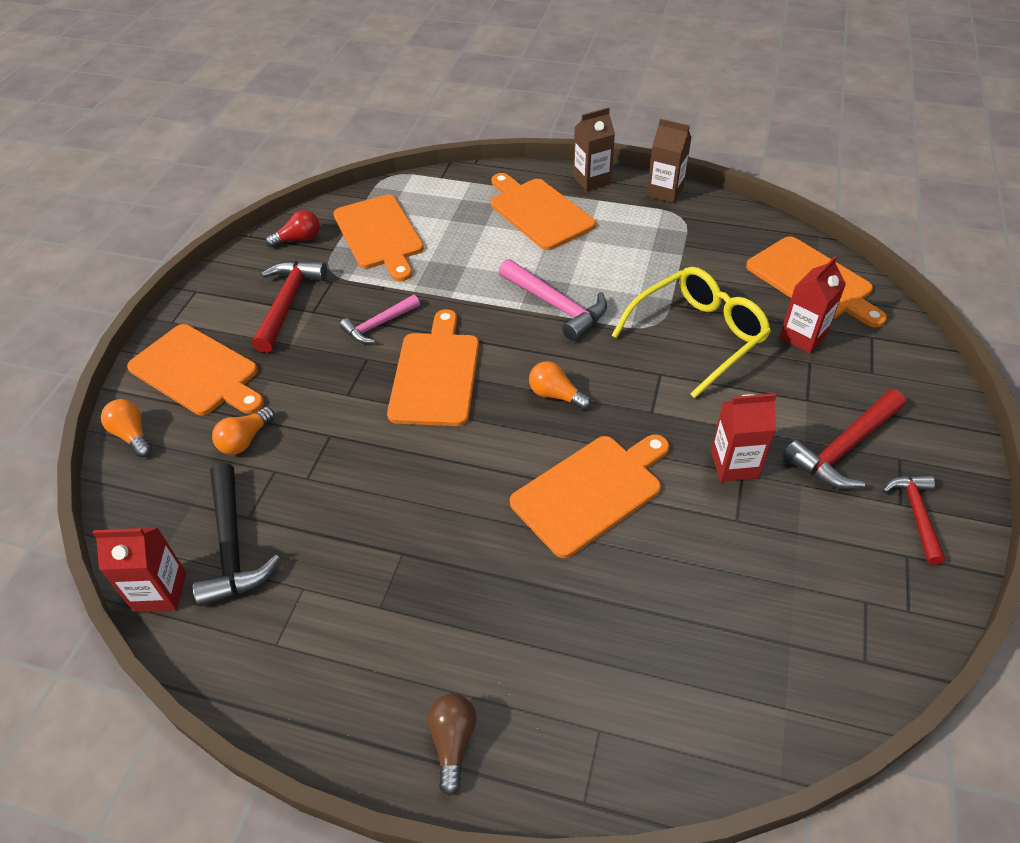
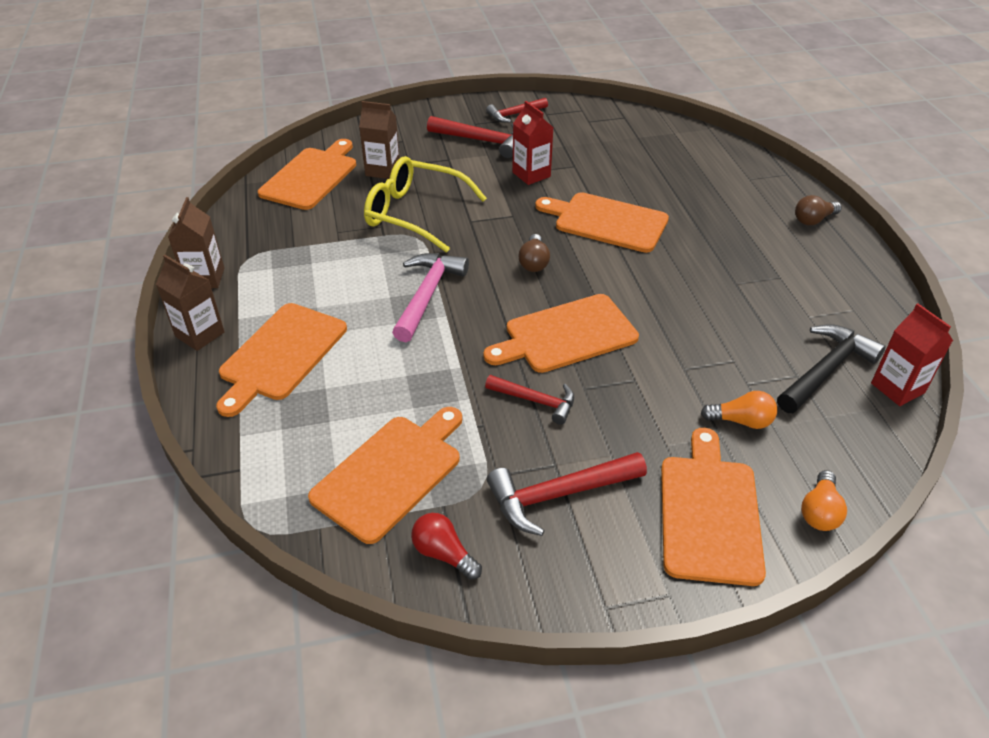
camera: 120 degrees left, 5 degrees down
(378, 325) = (536, 401): pink hammer -> red hammer
(556, 395) = (534, 262): orange light bulb -> brown light bulb
(803, 336) = (383, 170): red carton -> brown carton

